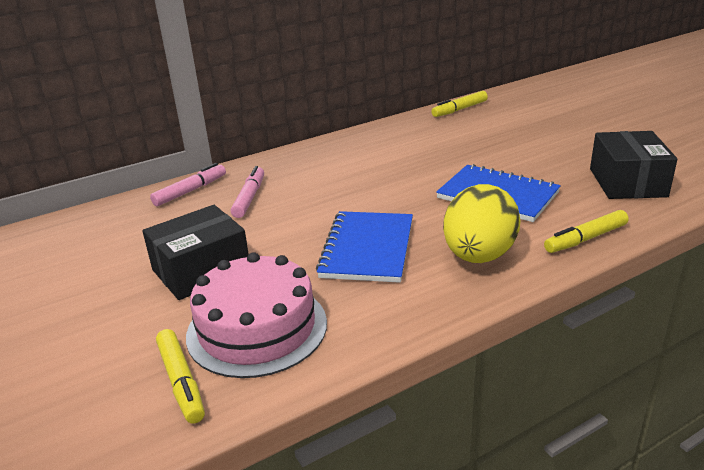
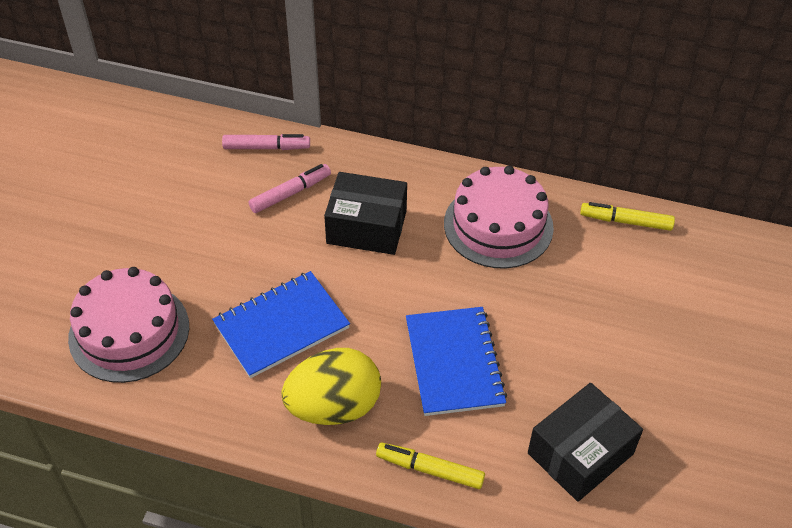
camera: 45 degrees right, 20 degrees up
(181, 381) = (49, 334): yellow marker -> none
(201, 270) = (167, 247): black box -> black box (366, 227)
(403, 142) = (498, 225): none -> pink cake

